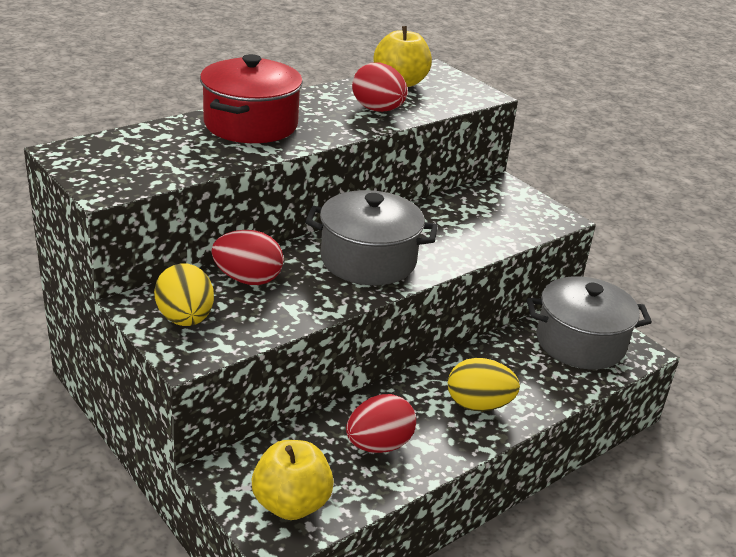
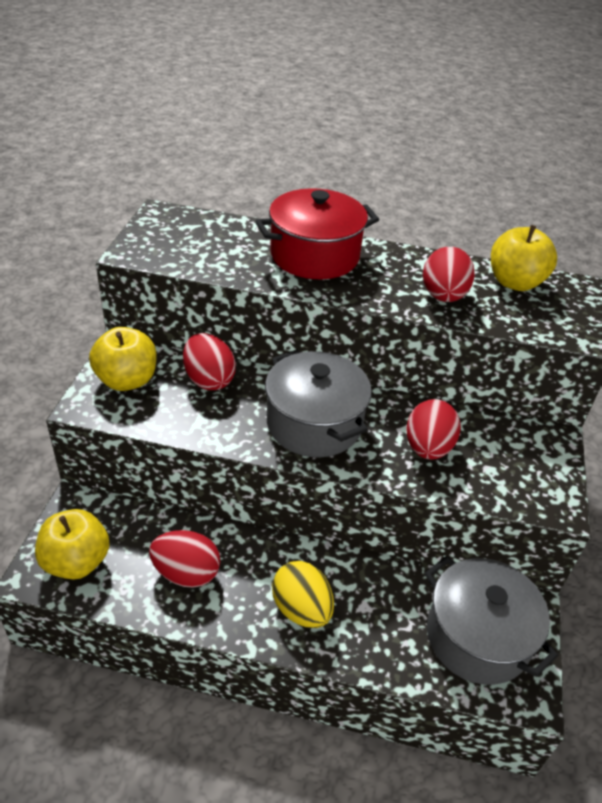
camera: 50 degrees right, 10 degrees up
(185, 319) = (127, 380): yellow egg -> yellow apple
(454, 231) = (428, 448): none -> red egg

